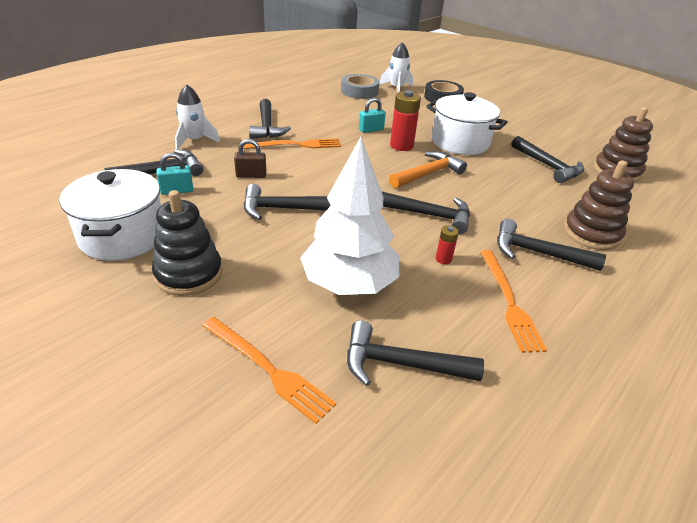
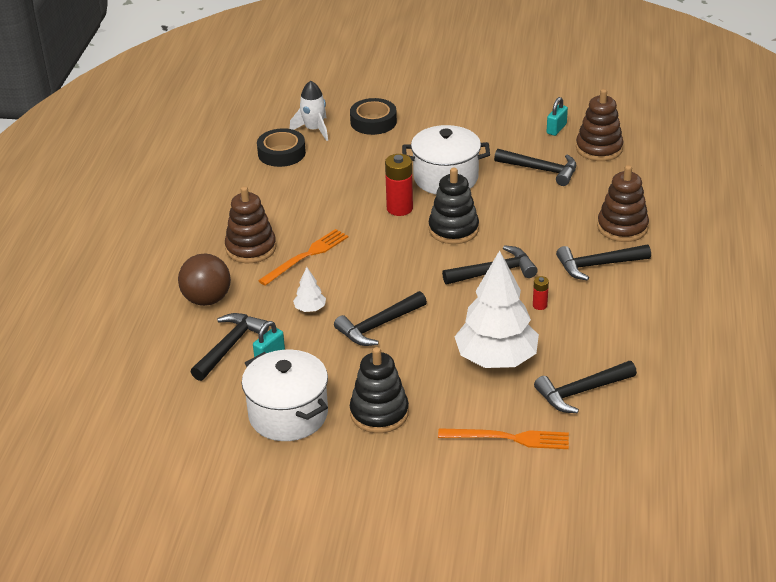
camera: 30 degrees left, 0 degrees up
(194, 141) = (207, 299): white rocket -> brown ball
(251, 175) = (310, 309): brown padlock -> white tree
(266, 127) = (251, 248): black hammer -> brown stacking toy
(359, 91) = (281, 153): grey tape -> black tape
(371, 130) = (351, 202): turquoise padlock -> turquoise padlock (556, 129)
(428, 173) = (453, 229): orange hammer -> black stacking toy
(509, 302) = (609, 315): orange fork -> none

